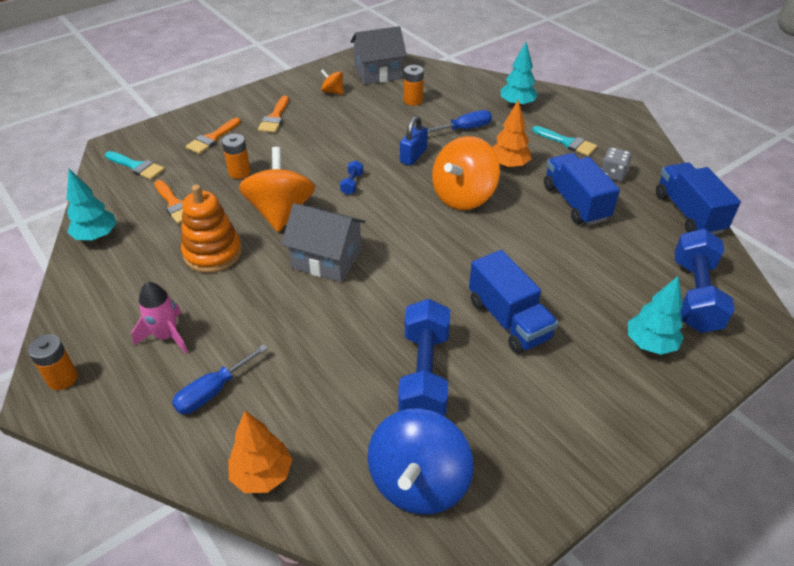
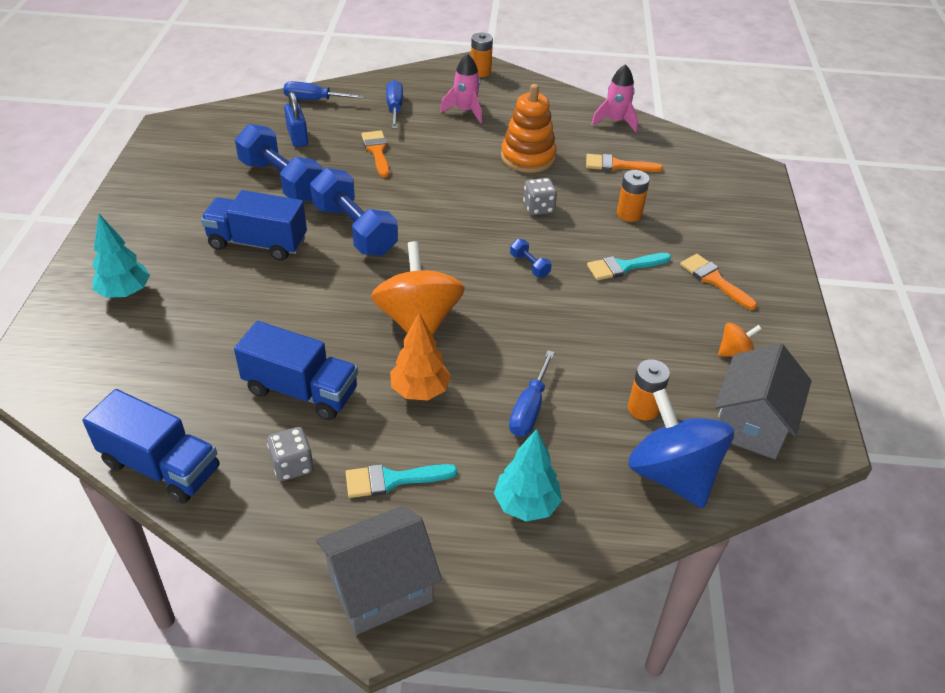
camera: 130 degrees right, 0 degrees up
(96, 236) = (615, 121): turquoise tree -> pink rocket
(137, 166) = (702, 169): turquoise brush -> turquoise brush (623, 267)
(212, 138) = (711, 224): orange brush -> orange brush (377, 151)
(262, 475) = (314, 100): orange tree -> blue screwdriver
(281, 212) = (538, 208): orange spinning top -> grey dice
(326, 259) = (447, 200): grey house -> grey house (380, 587)
(413, 156) = (526, 332): blue padlock -> blue padlock (297, 137)
(418, 482) = (225, 139): blue spinning top -> blue spinning top (672, 474)
(695, 295) = (104, 362): blue dumbbell -> blue dumbbell (355, 230)

